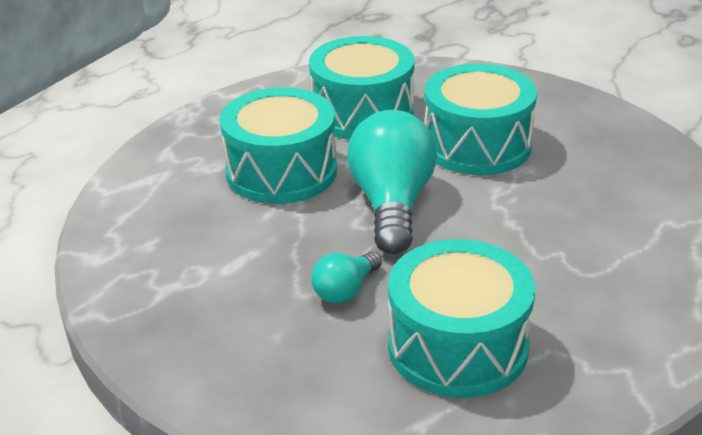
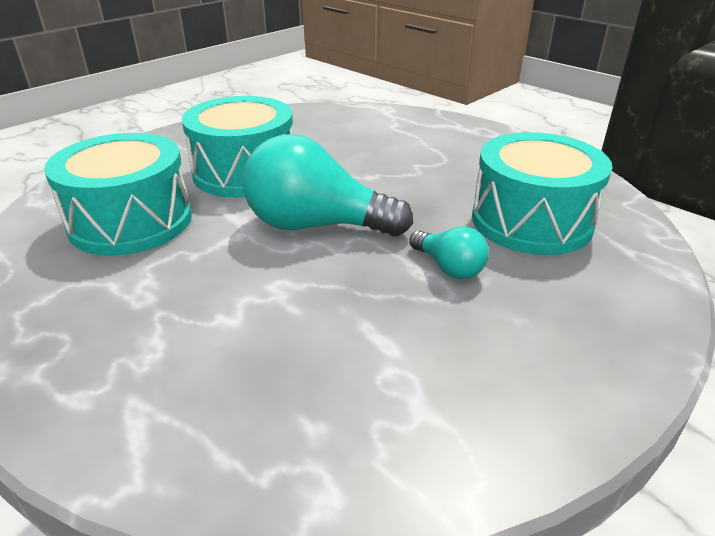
camera: 80 degrees left, 0 degrees up
(281, 172) = (209, 288): turquoise drum -> none

